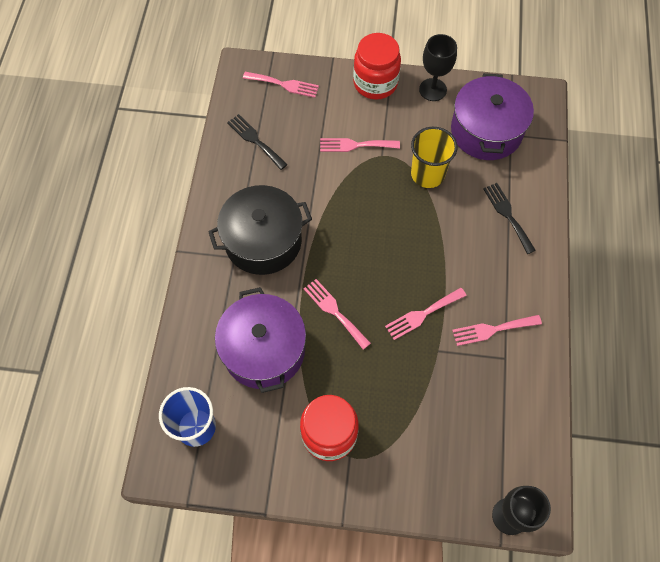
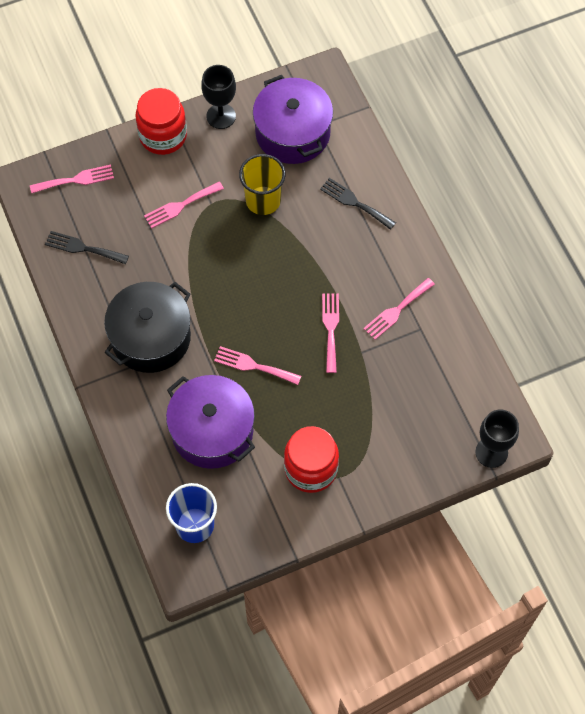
camera: 30 degrees left, 0 degrees up
(422, 314) = (330, 328): pink fork -> pink fork turned 150 degrees clockwise

